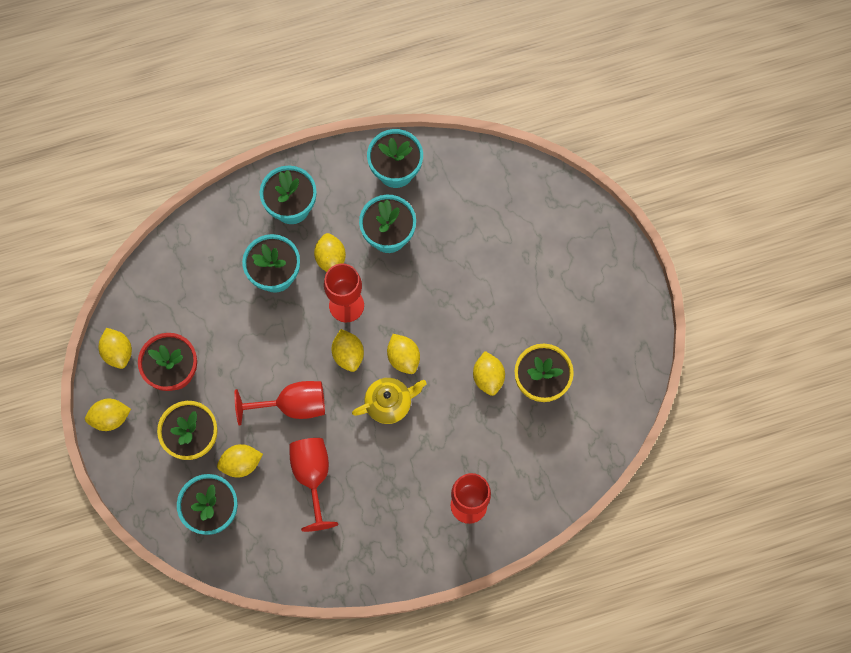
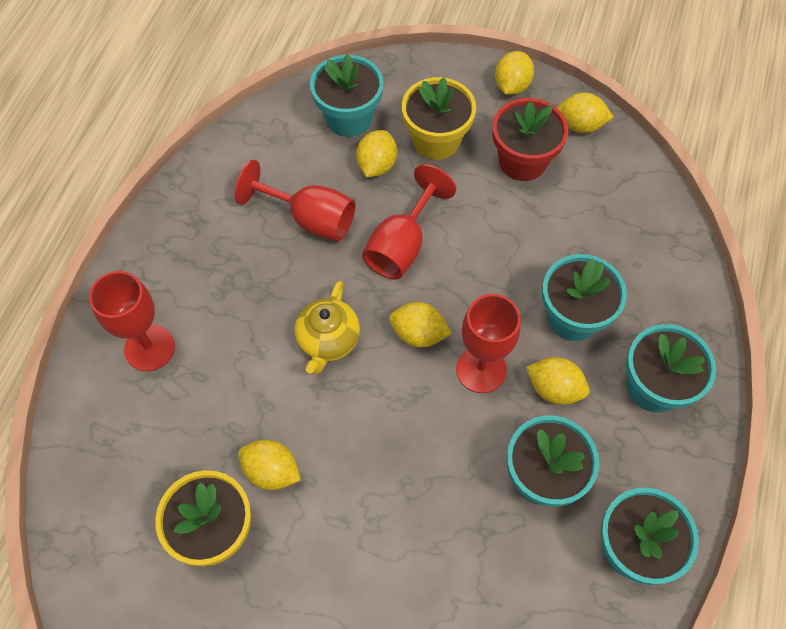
camera: 125 degrees right, 10 degrees down
(403, 358) = (370, 390): yellow lemon -> none

